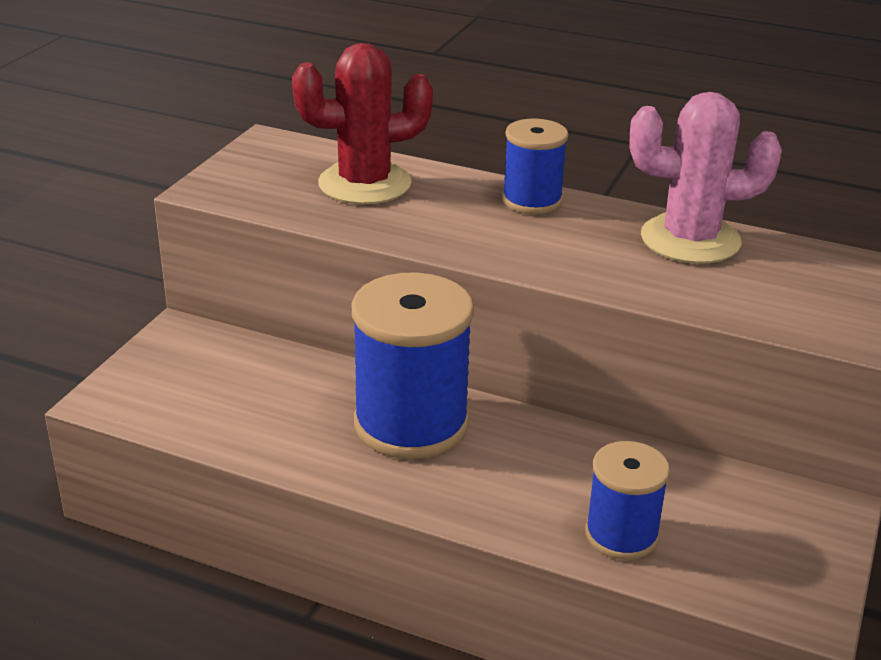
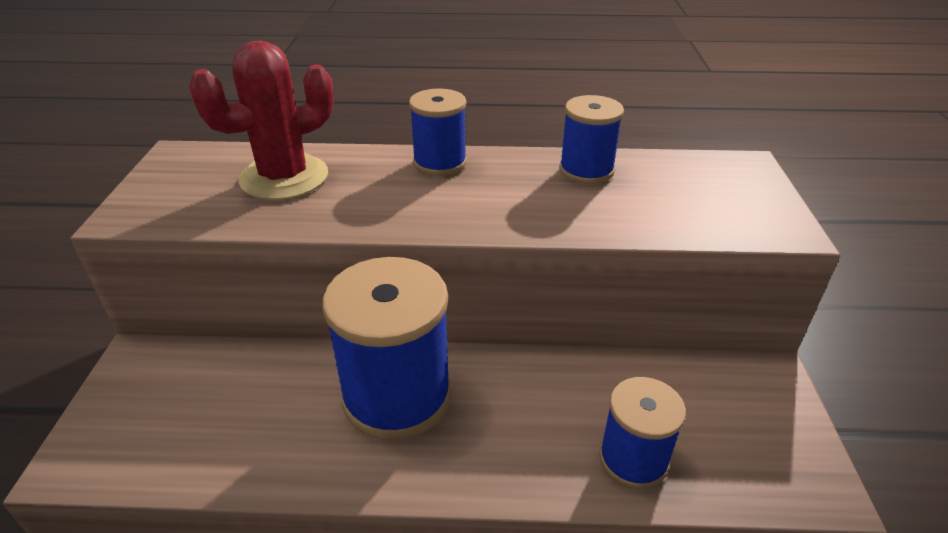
camera: 20 degrees left, 5 degrees up
(690, 240) = (586, 170): pink cactus -> blue spool

